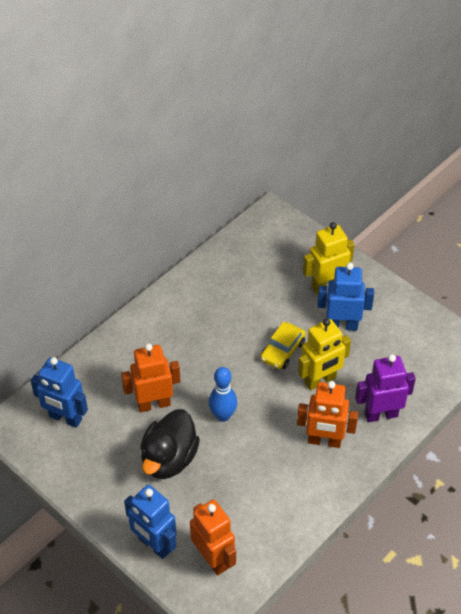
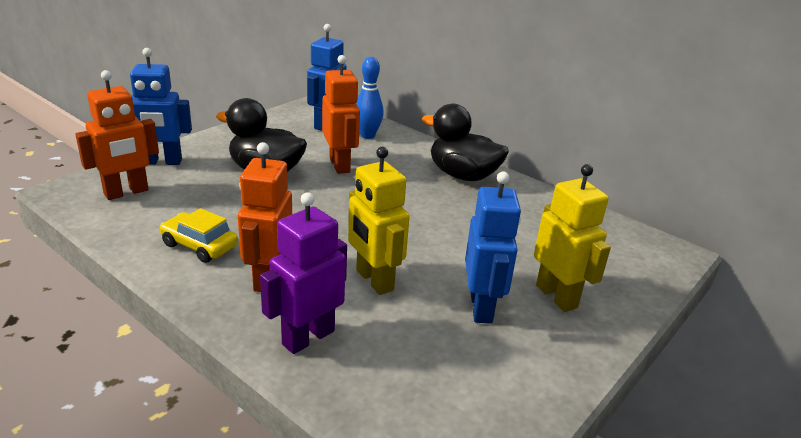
camera: 85 degrees right, 20 degrees down
(154, 545) = (162, 162): blue robot -> blue robot turned 135 degrees counterclockwise
(168, 317) = (462, 175): none -> black duck
(223, 415) = (320, 204): blue bowling pin -> blue bowling pin (367, 135)
(282, 351) = (424, 251): yellow car -> yellow car (199, 245)
(381, 414) = (308, 337): purple robot -> purple robot turned 120 degrees counterclockwise

